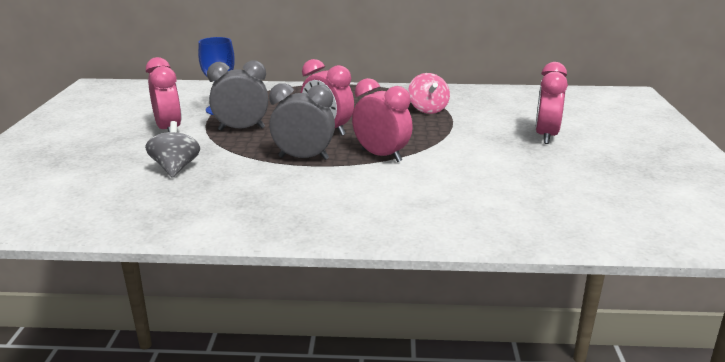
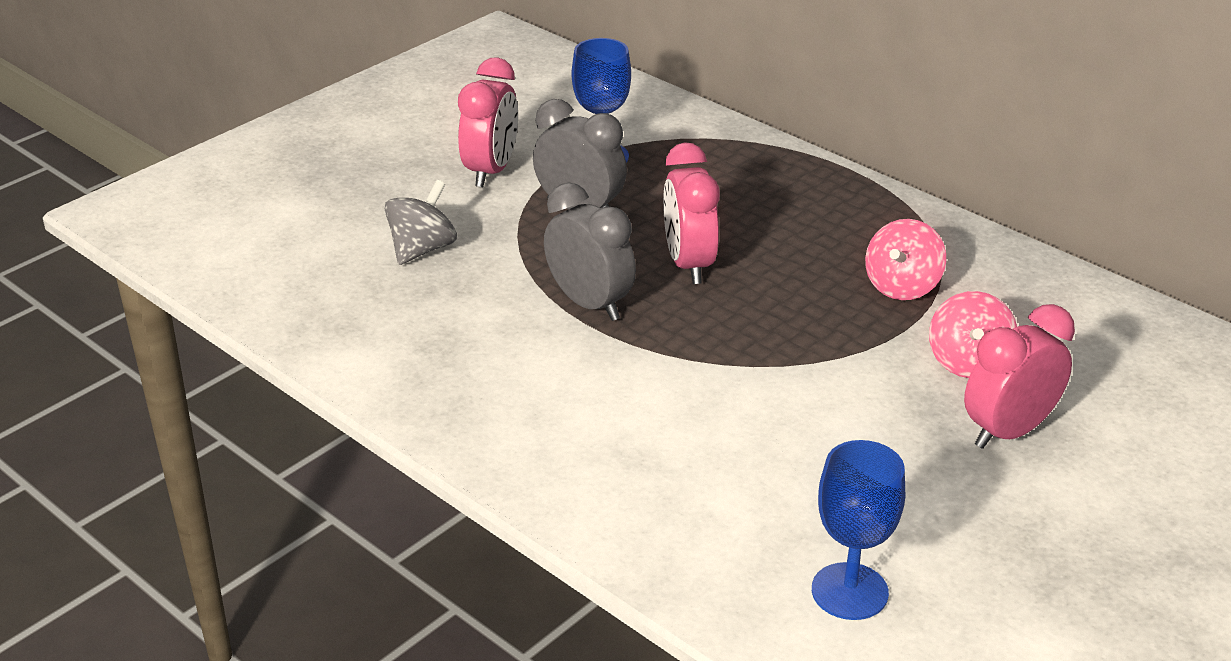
camera: 40 degrees right, 10 degrees up
(381, 156) = (696, 349): pink clock -> none
(493, 122) = (968, 362): none -> pink spinning top
(593, 207) = (849, 591): none -> blue goblet

